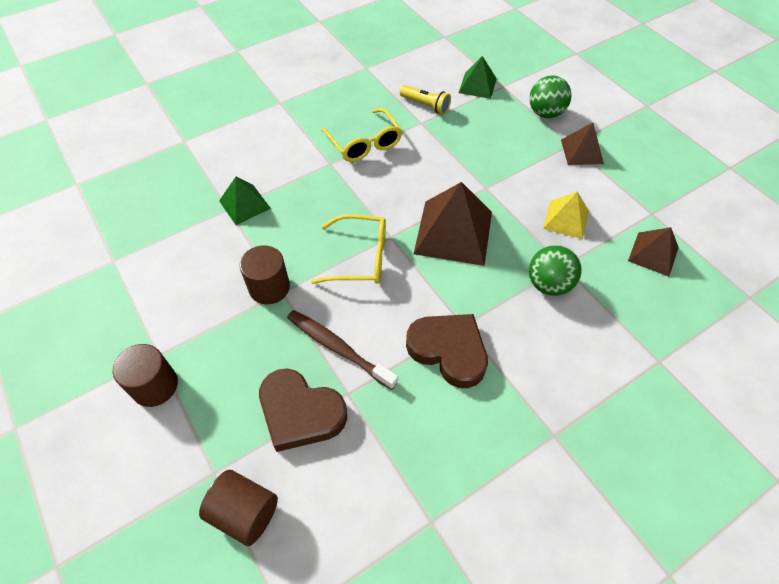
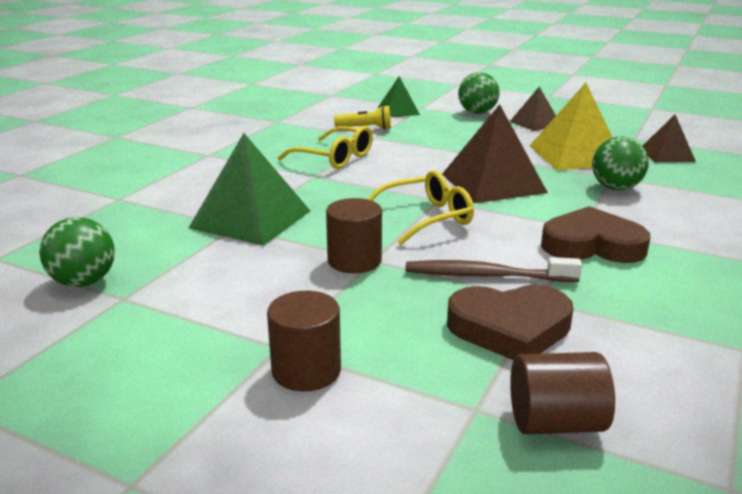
camera: 30 degrees left, 30 degrees down
(104, 233) = (84, 282): none -> green ball
(244, 204) = (251, 219): green pyramid -> green pyramid, size x1.75
(566, 219) = (576, 155): yellow pyramid -> yellow pyramid, size x1.75

